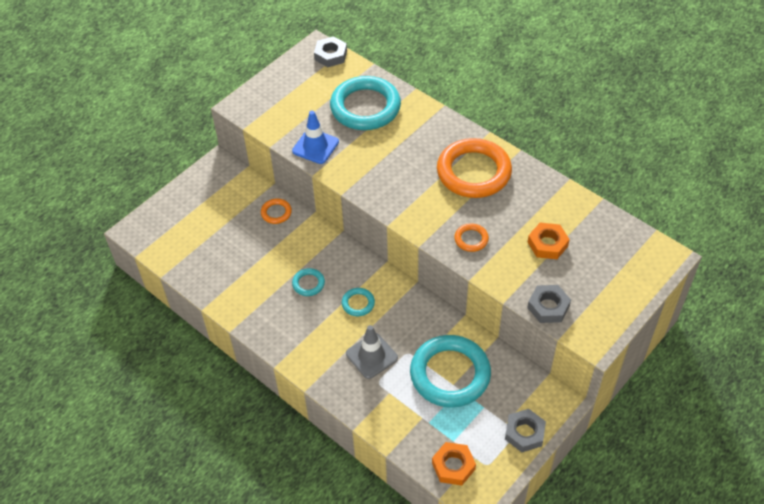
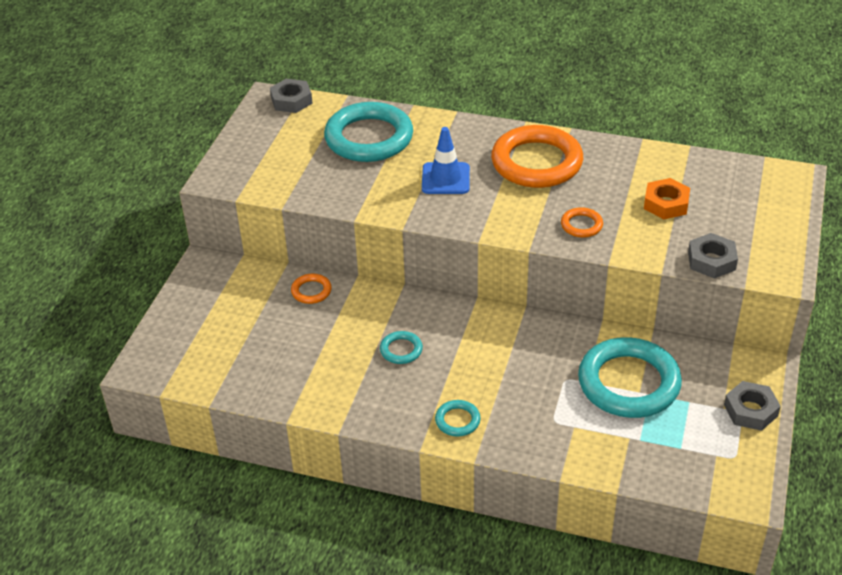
camera: 25 degrees left, 10 degrees down
(315, 146) = (337, 192): blue traffic cone -> blue traffic cone (445, 179)
(358, 303) = (474, 350): turquoise ring -> turquoise ring (457, 420)
(371, 356) = (527, 397): grey traffic cone -> none
(453, 466) = (699, 473): orange nut -> none

